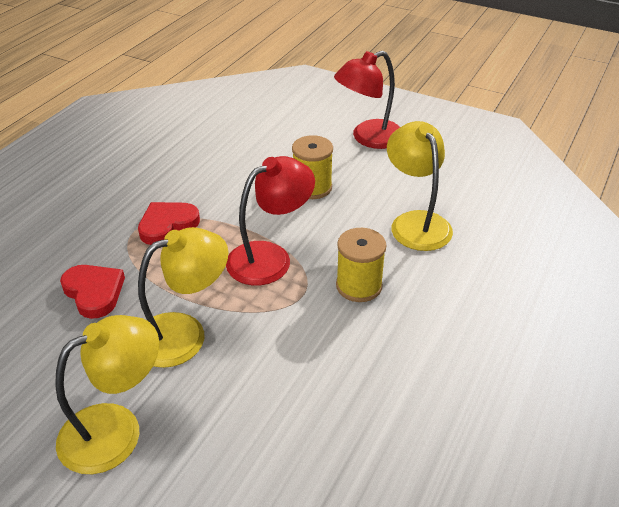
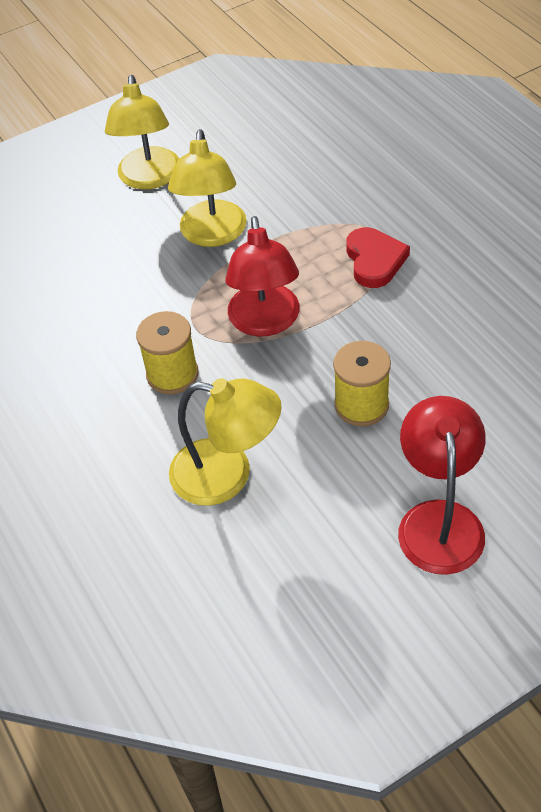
camera: 125 degrees right, 10 degrees up
(94, 292) = (308, 192): red heart -> none

